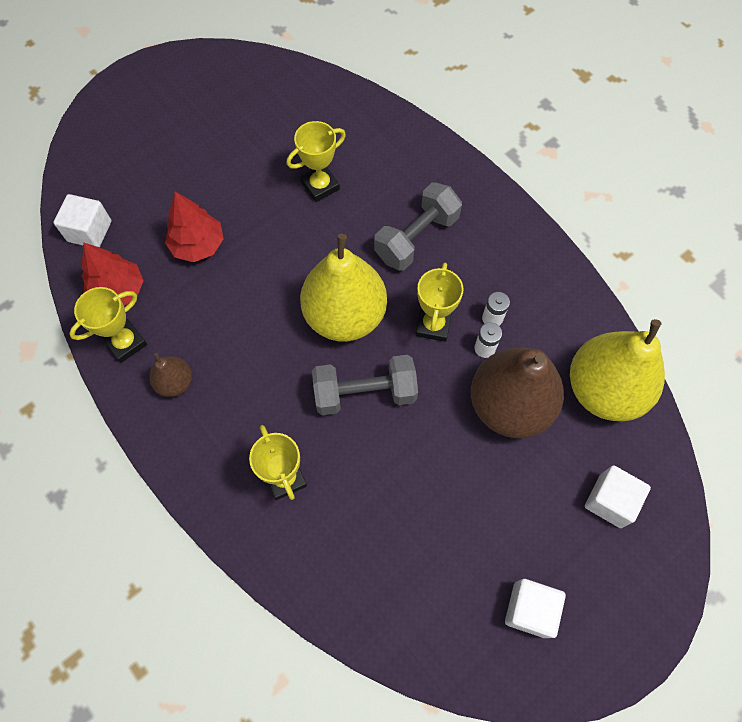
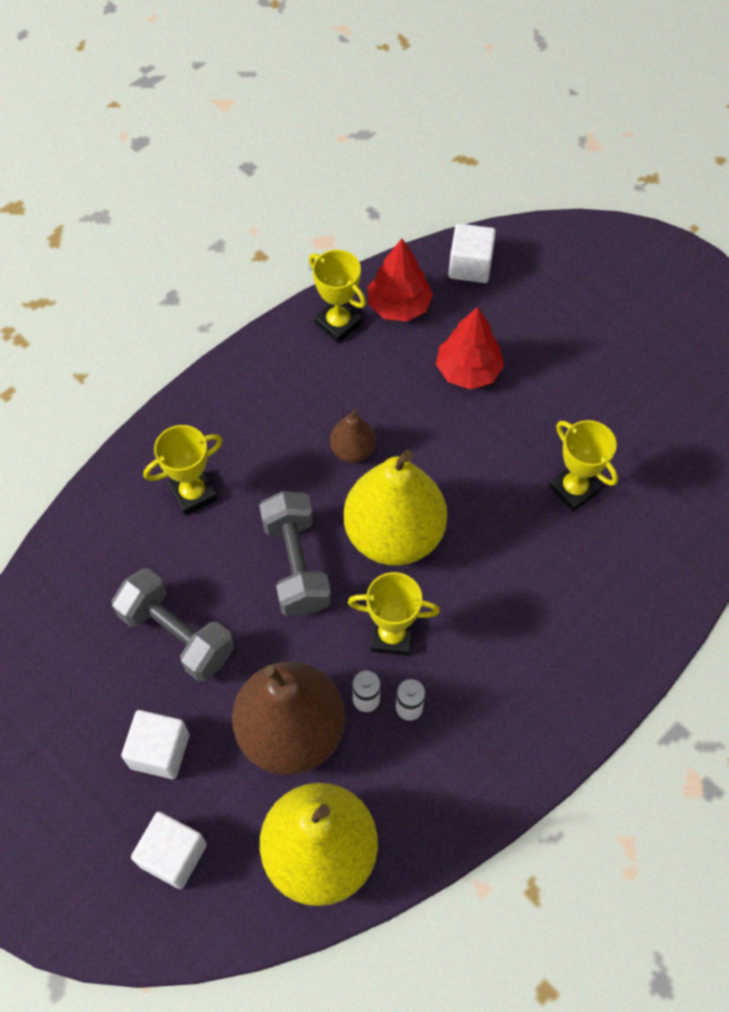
camera: 85 degrees right, 5 degrees down
(175, 382) = (296, 376): brown pear -> brown pear (353, 450)
(416, 238) = (515, 609): grey dumbbell -> grey dumbbell (177, 634)
(530, 609) = (48, 757): white cube -> white cube (160, 751)

